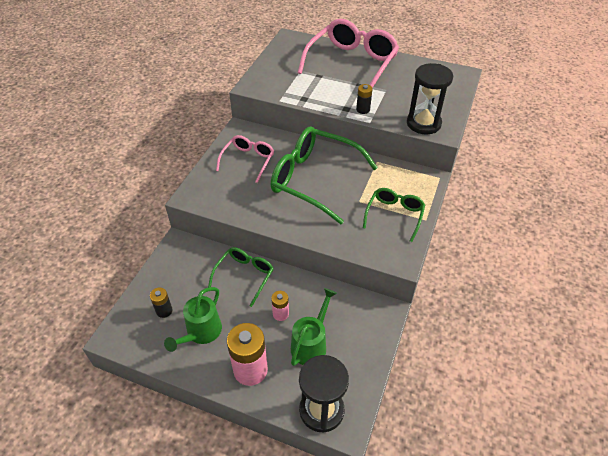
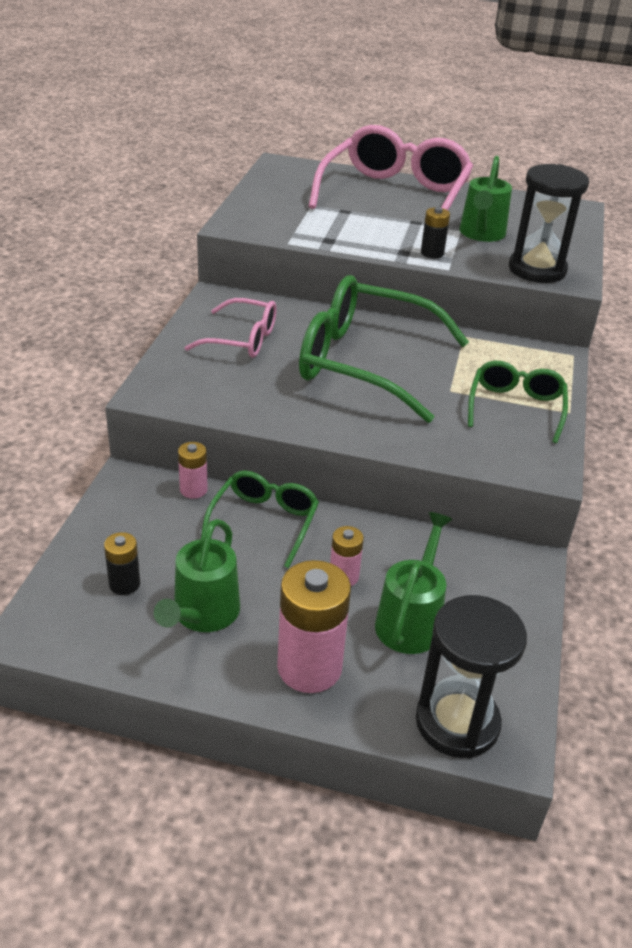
camera: 10 degrees left, 10 degrees down
(211, 252) = (193, 490): none -> pink battery
(248, 160) = (242, 339): pink glasses -> pink glasses turned 90 degrees clockwise
(397, 95) = (481, 234): none -> green watering can

